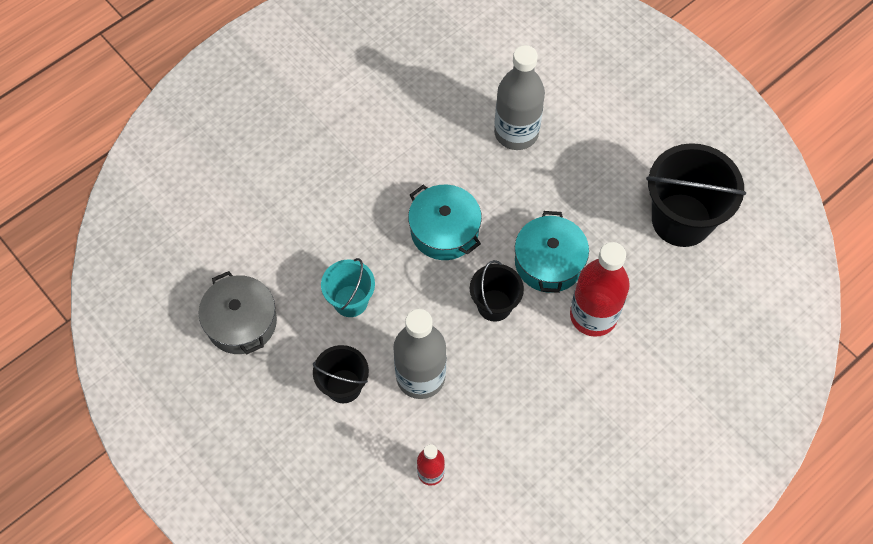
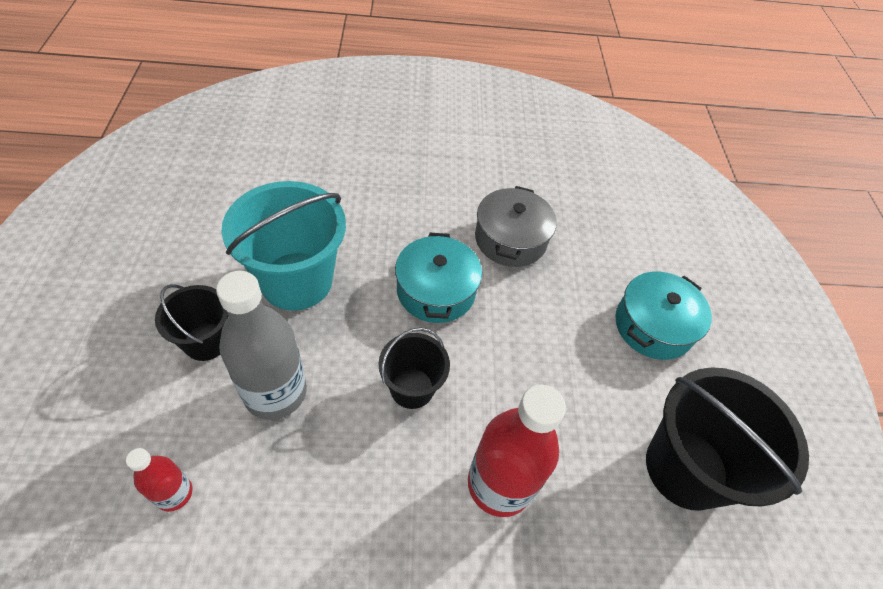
camera: 35 degrees right, 10 degrees down
(241, 322) = (200, 228): grey pot -> grey pot (510, 239)
(350, 301) = (296, 281): turquoise bucket -> turquoise bucket, size x1.78
(516, 133) = (580, 266): grey bottle -> none
(549, 262) = (504, 393): turquoise pot -> turquoise pot (653, 326)

